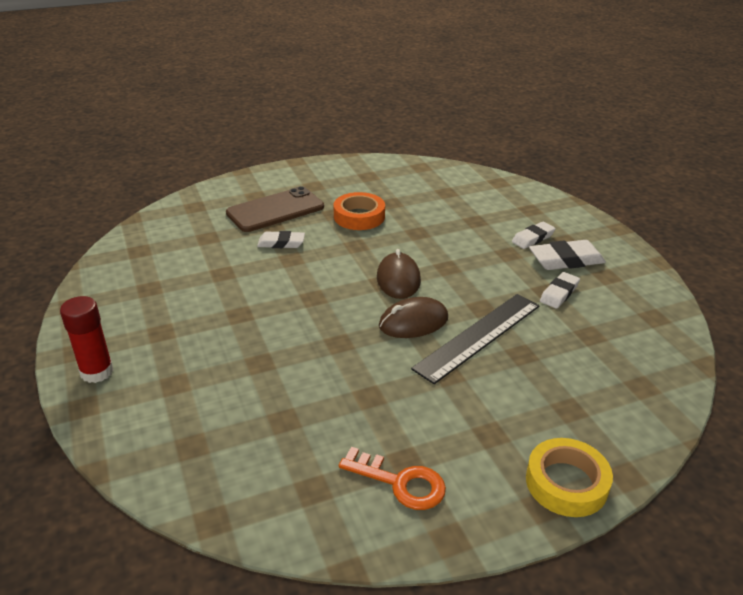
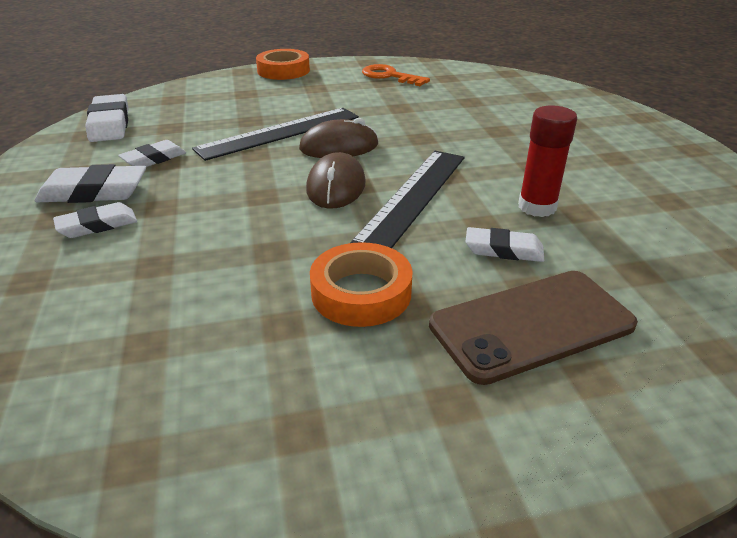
camera: 170 degrees left, 0 degrees up
(97, 372) = (654, 134): red glue stick -> red glue stick (537, 207)
(339, 275) = (414, 197): none -> black ruler
(566, 483) = (283, 70): yellow tape -> orange tape
(652, 334) = (110, 124): none -> white eraser

